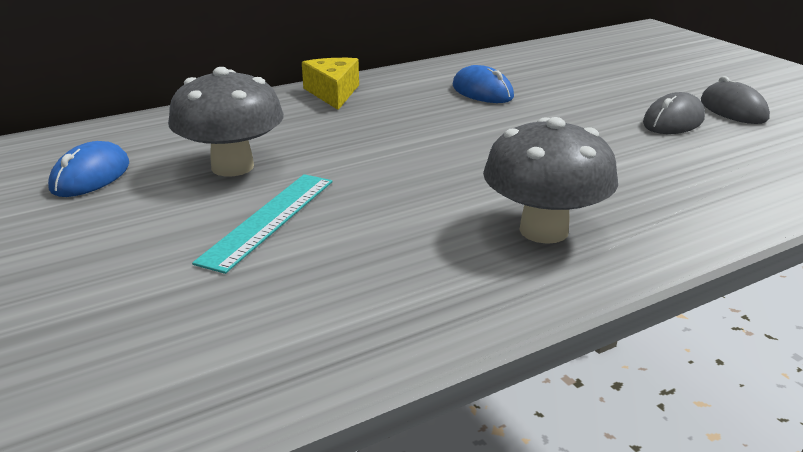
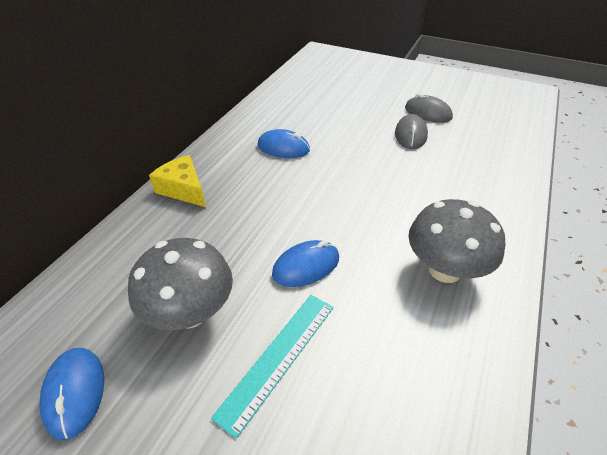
camera: 35 degrees left, 15 degrees up
(269, 219) = (278, 358): turquoise ruler -> turquoise ruler turned 45 degrees clockwise
(382, 176) = (306, 266): none -> blue mouse

